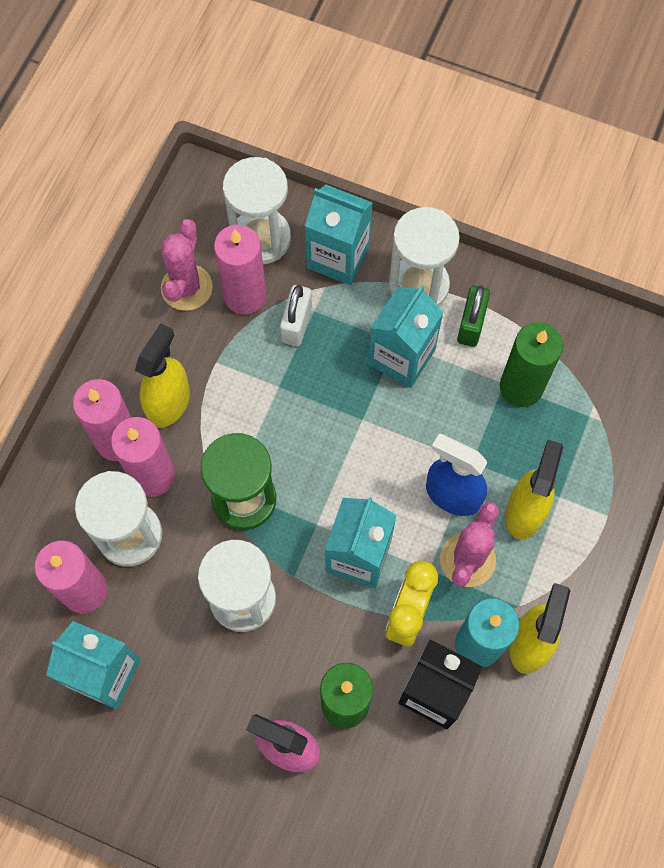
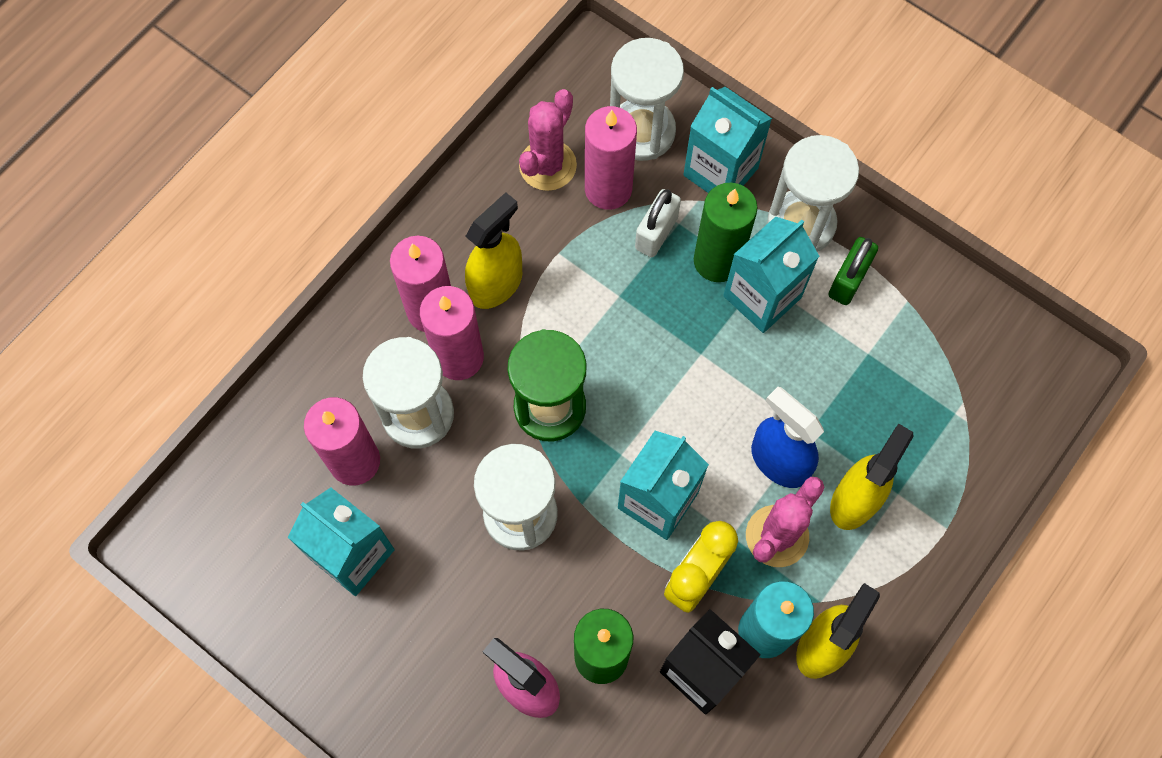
camera: 15 degrees right, 0 degrees up
(521, 387) = (886, 362): green candle -> green candle (717, 260)

